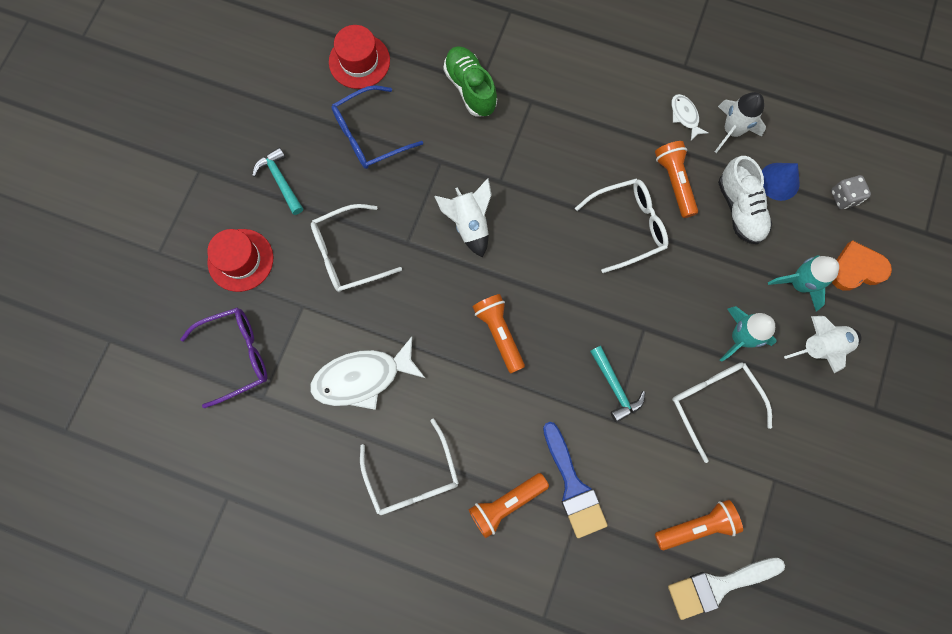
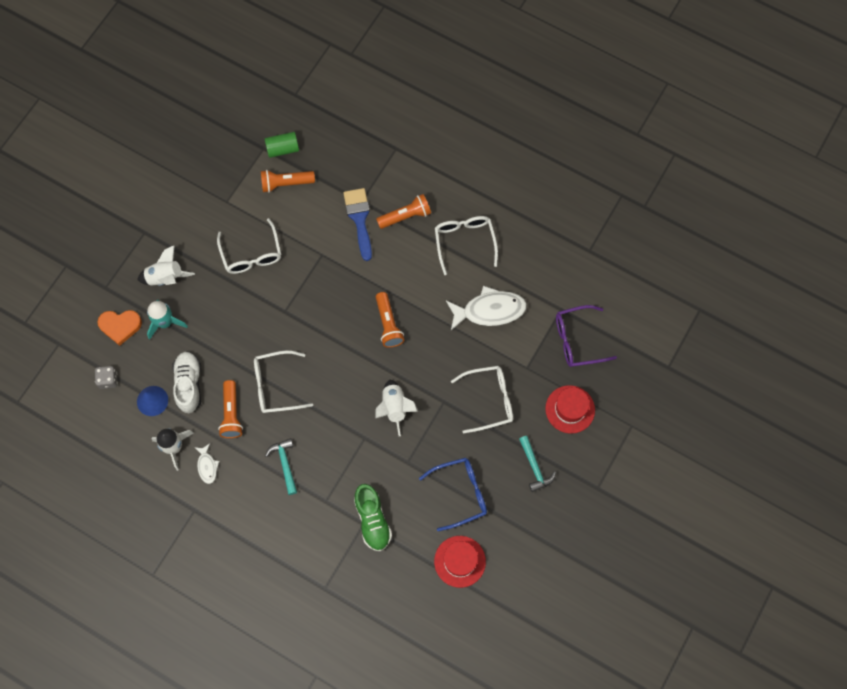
camera: 170 degrees left, 5 degrees down
(615, 387) = (316, 275): turquoise hammer -> turquoise hammer (285, 464)
(717, 586) = (283, 149): white brush -> green cylinder
(740, 337) = (219, 293): turquoise rocket -> none

